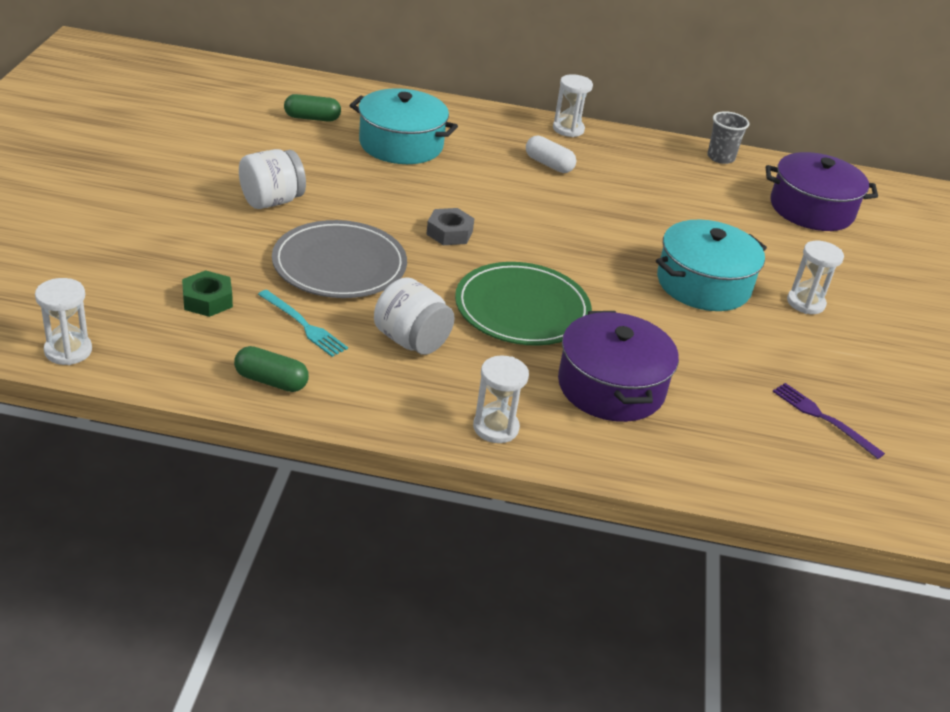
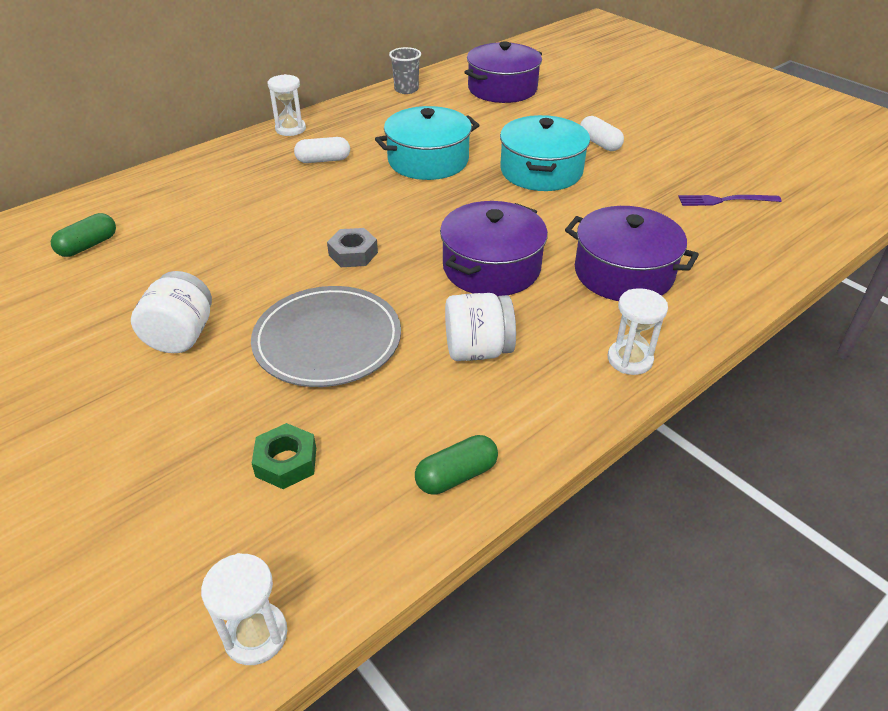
camera: 45 degrees left, 5 degrees up
(303, 325) = (393, 409): turquoise fork -> none
(401, 144) = (199, 216): turquoise pot -> turquoise pot (428, 160)
(522, 309) = (491, 267): green plate -> purple pot
(805, 303) = (599, 143): white hourglass -> white capsule

